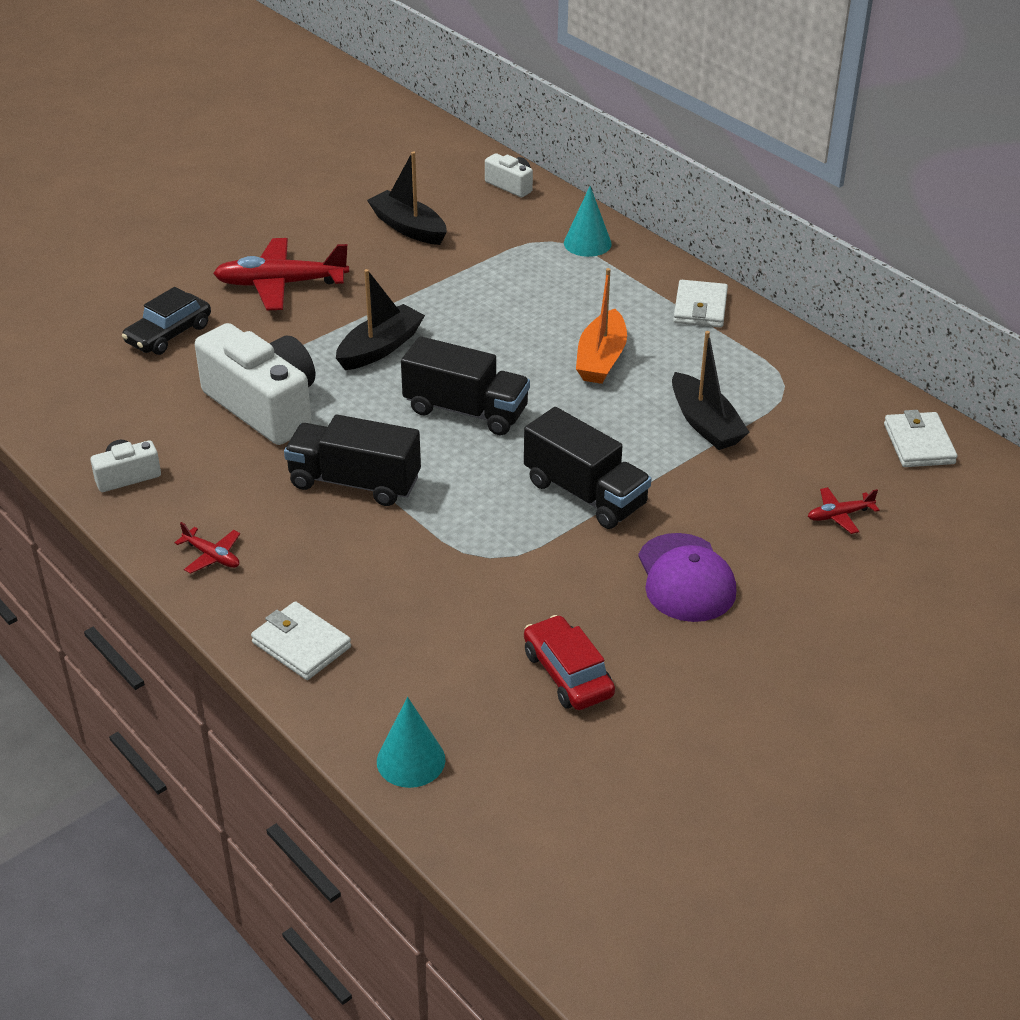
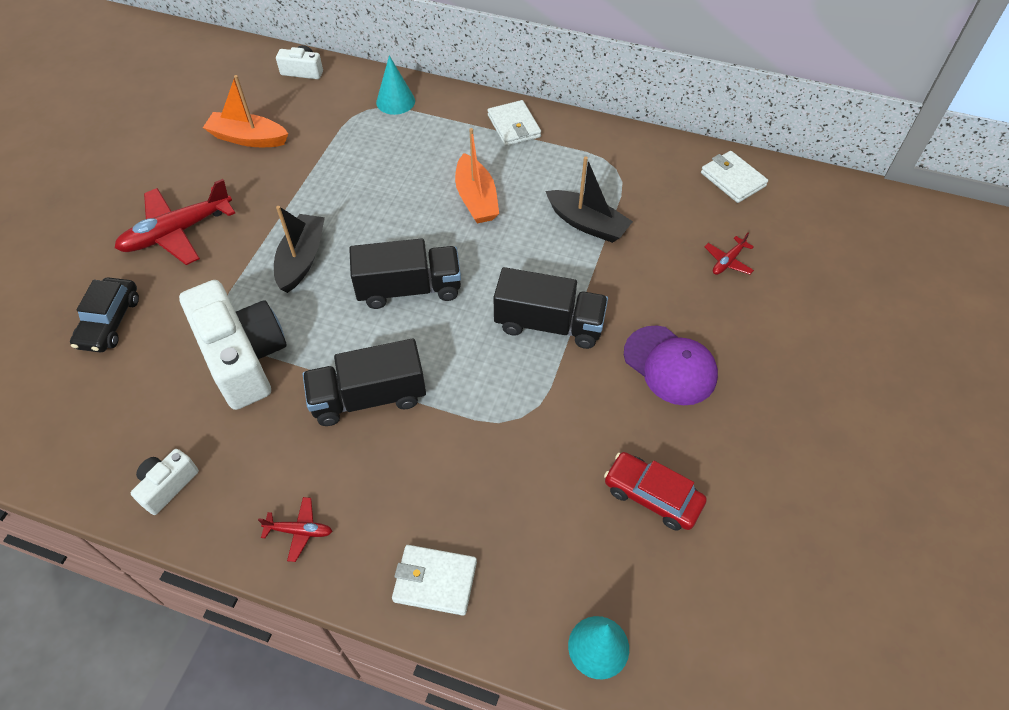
camera: 30 degrees left, 15 degrees up
(264, 406) = (243, 357): white camera -> white camera turned 45 degrees clockwise
(408, 228) = (248, 138): black boat -> orange boat

